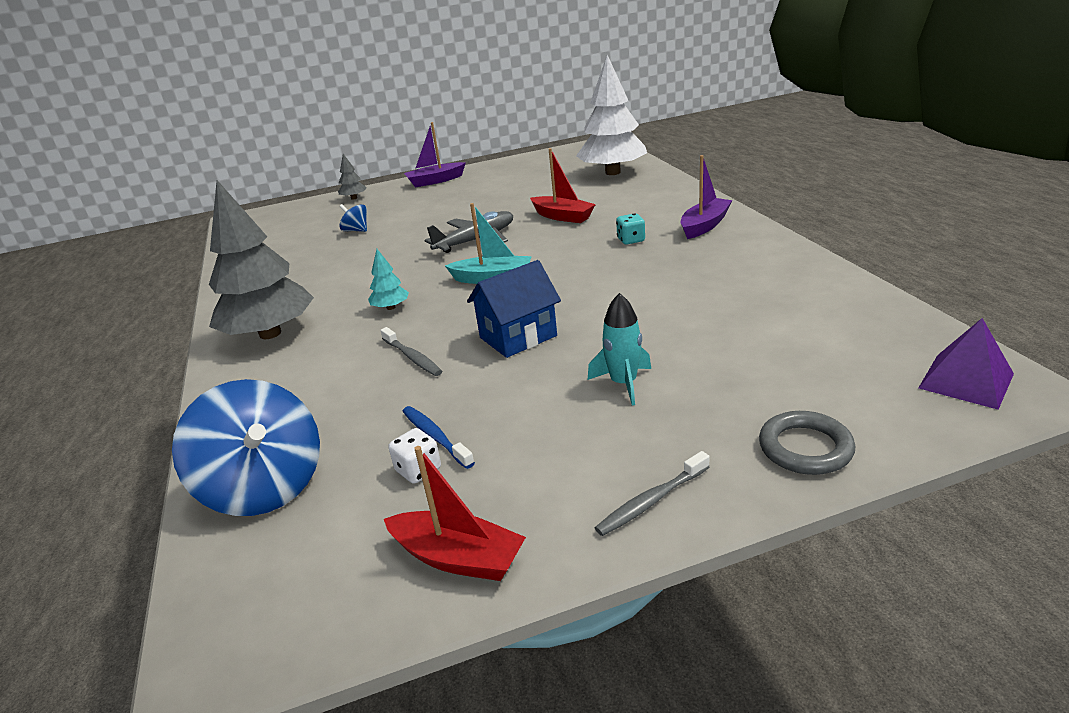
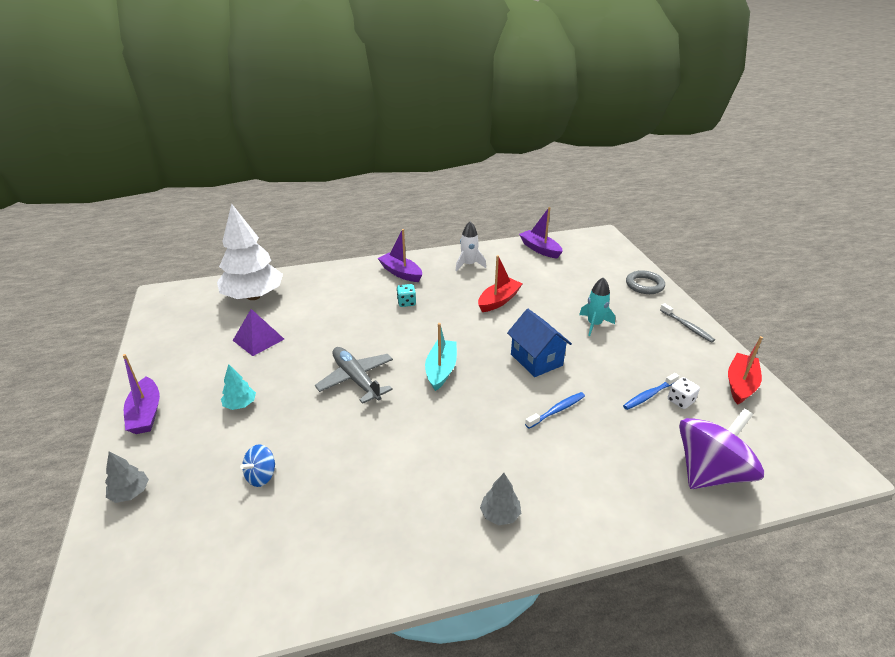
camera: 90 degrees left, 5 degrees up
(265, 486) = (710, 472): blue spinning top -> purple spinning top
(270, 333) = (500, 514): grey tree -> grey tree, size x0.42
(391, 307) = (472, 429): turquoise tree -> turquoise tree (240, 404)
(412, 357) = (557, 410): grey toothbrush -> blue toothbrush
(562, 217) = (337, 329): red boat -> red boat (498, 301)
(761, 264) = (469, 264): none -> white rocket
(871, 318) = (540, 249): none -> purple boat
(965, 380) = (595, 243): purple pyramid -> purple pyramid (258, 339)

